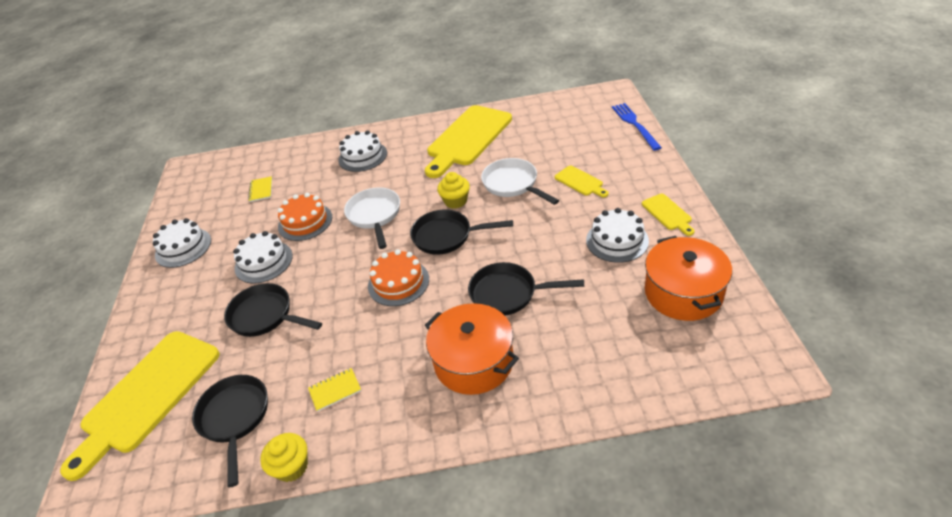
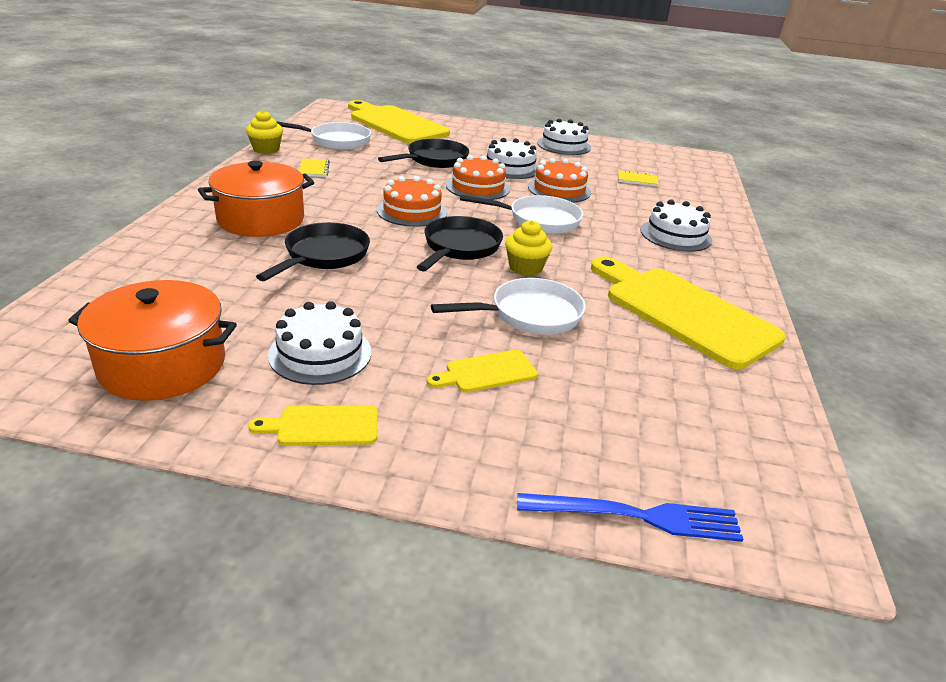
camera: 100 degrees right, 10 degrees down
(235, 418) = (336, 141): black pan -> white pan
(324, 265) = (478, 187): none -> orange cake

